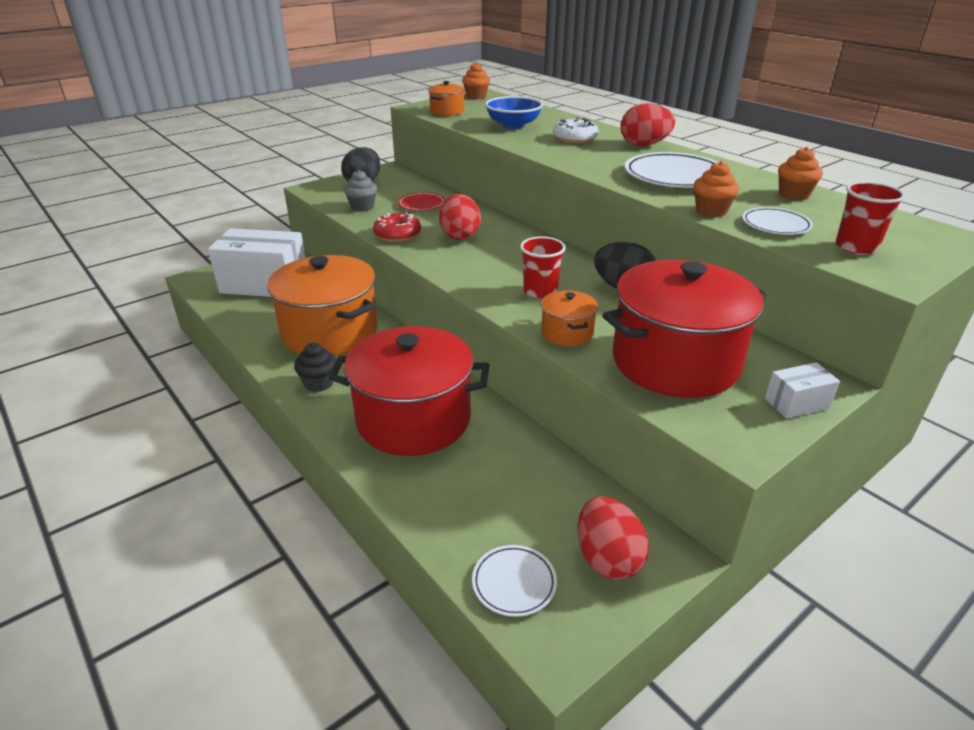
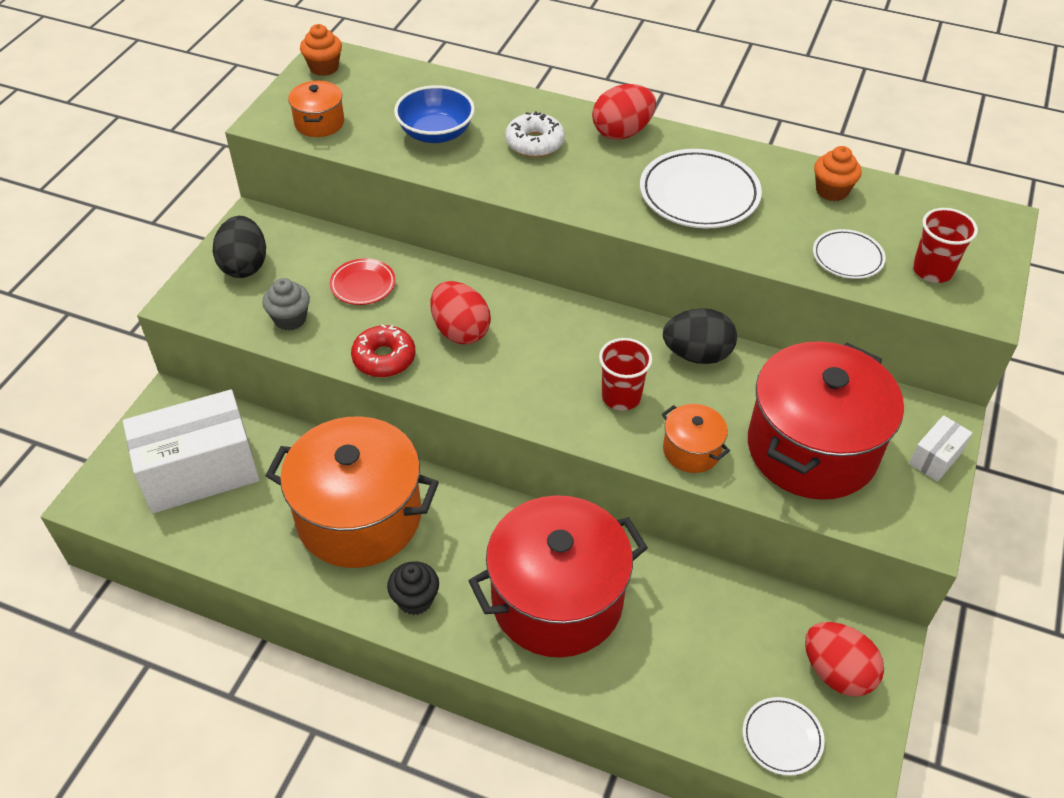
camera: 30 degrees left, 15 degrees up
(711, 211) = (776, 253): orange cupcake -> none

